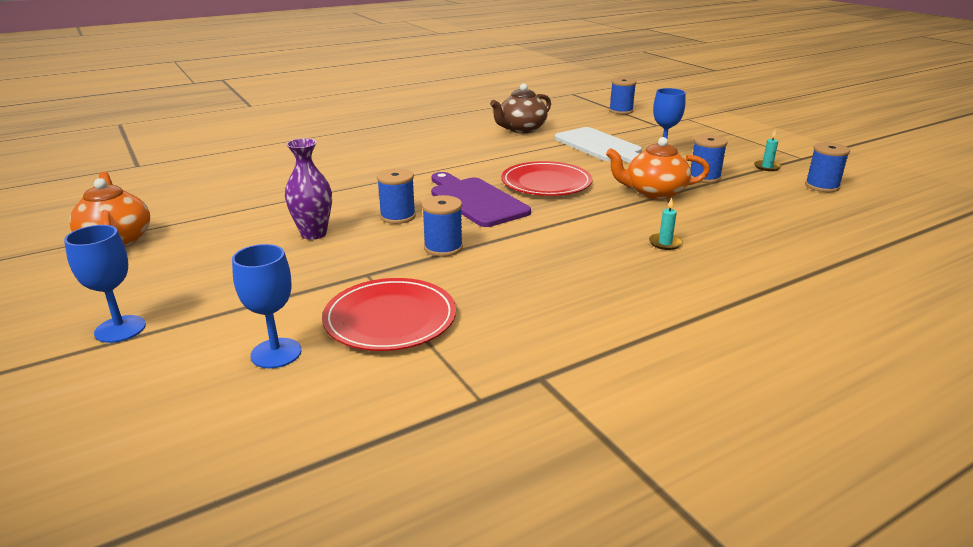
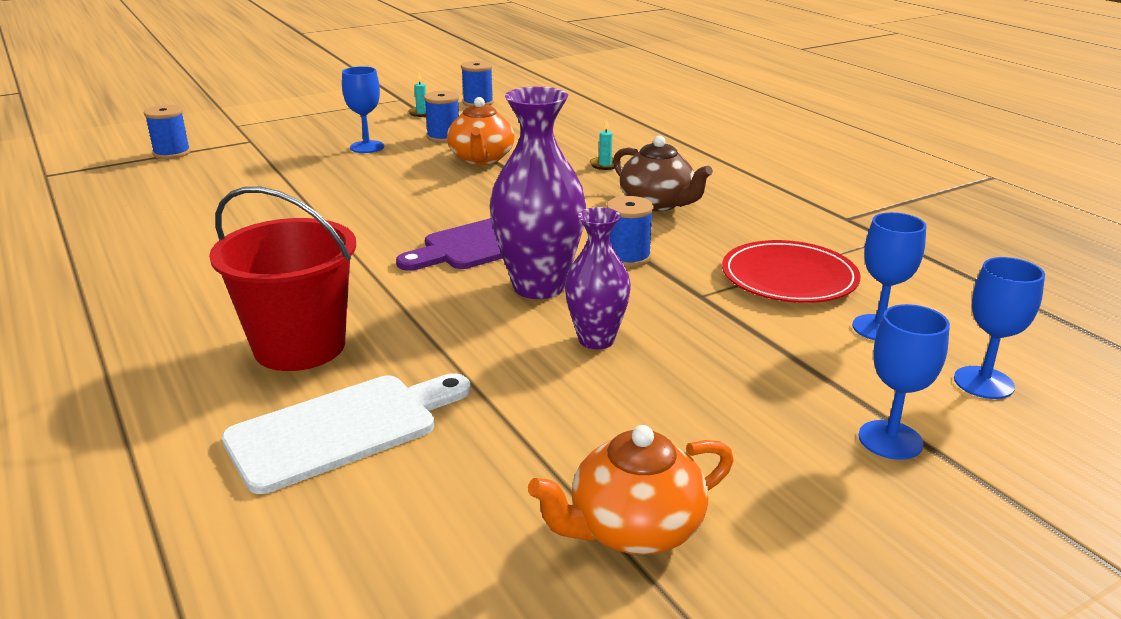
camera: 90 degrees left, 0 degrees up
(155, 394) = (983, 383): none -> blue goblet
(342, 162) = (299, 346): none -> red bucket
(398, 216) = (539, 287): blue spool -> purple vase
(521, 129) = (211, 213): brown teapot -> brown teapot (657, 203)
(546, 183) = (440, 204): red plate -> none
(600, 146) = (320, 172): white cutting board -> white cutting board (342, 429)

